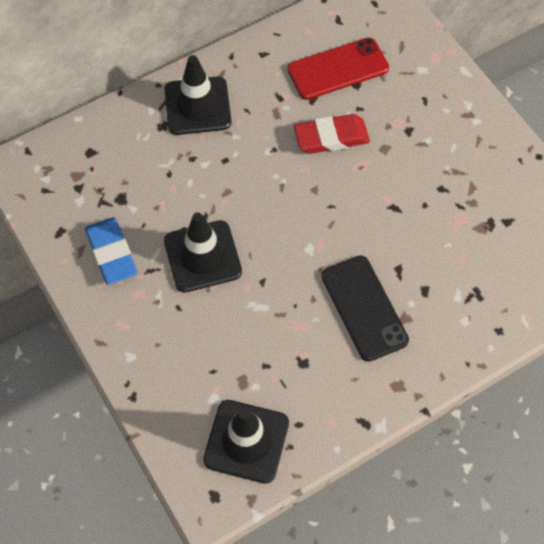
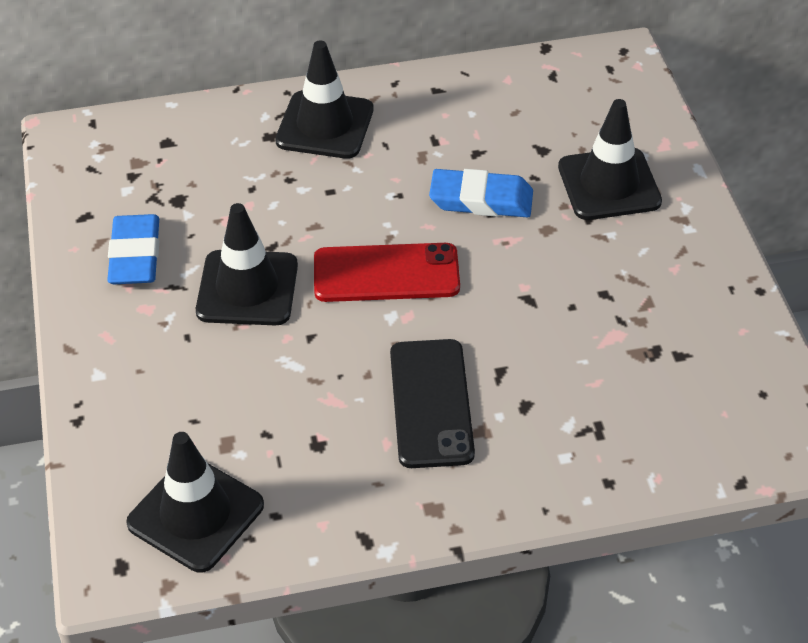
camera: 20 degrees right, 15 degrees down
(331, 137) = (481, 200): red eraser -> blue eraser
(338, 69) = (526, 127): red phone -> red phone (386, 273)
(411, 100) = (609, 184): none -> black traffic cone

